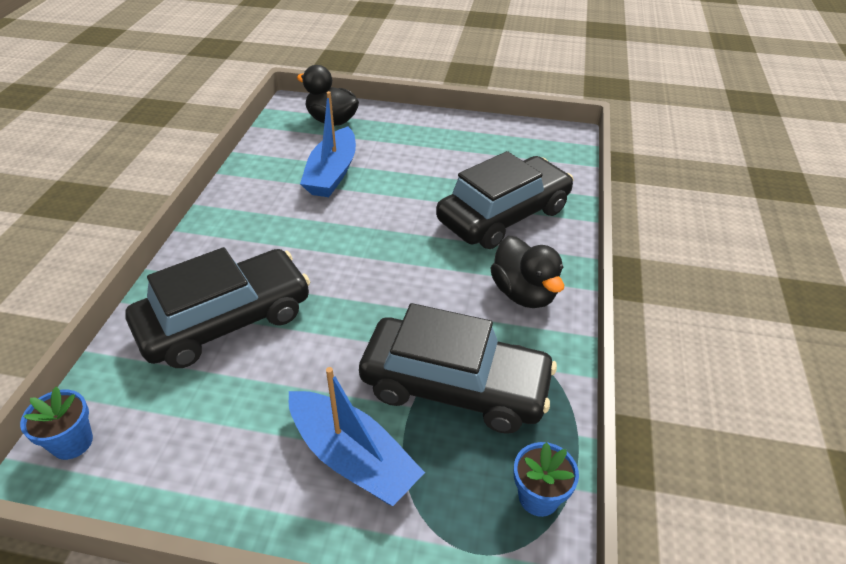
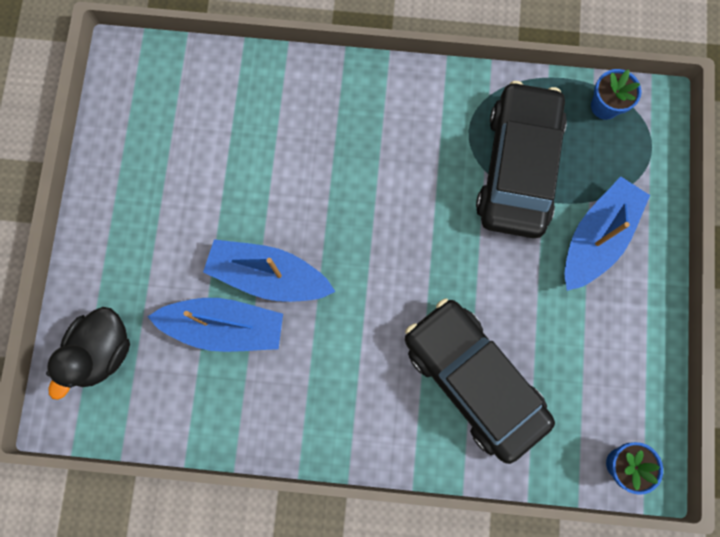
camera: 95 degrees left, 35 degrees up
(369, 197) = (268, 276): none -> blue boat
(503, 215) = (287, 132): black car -> none
(524, 293) = (402, 113): black duck -> none

